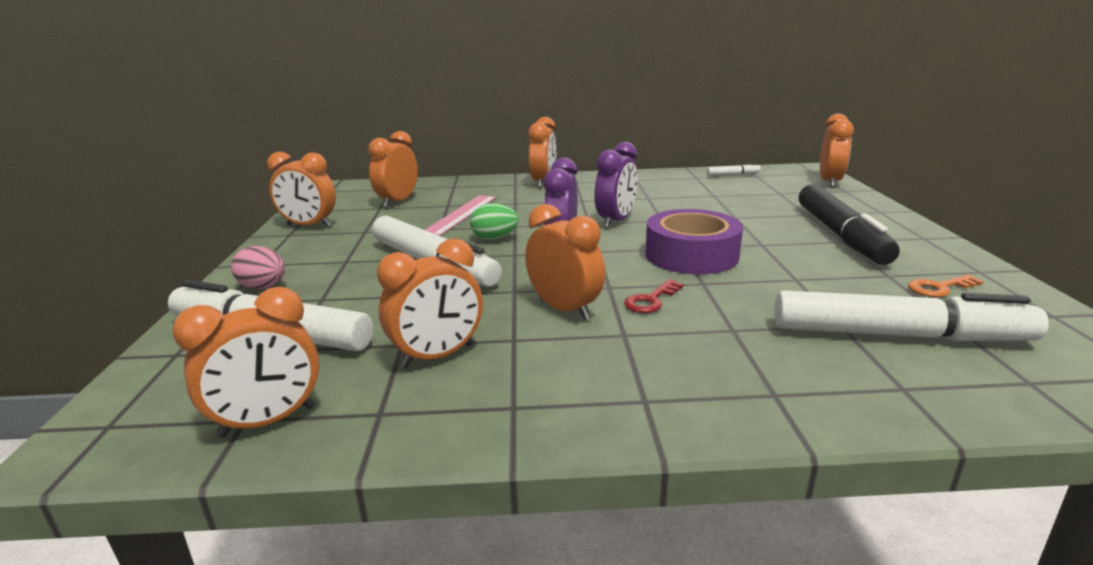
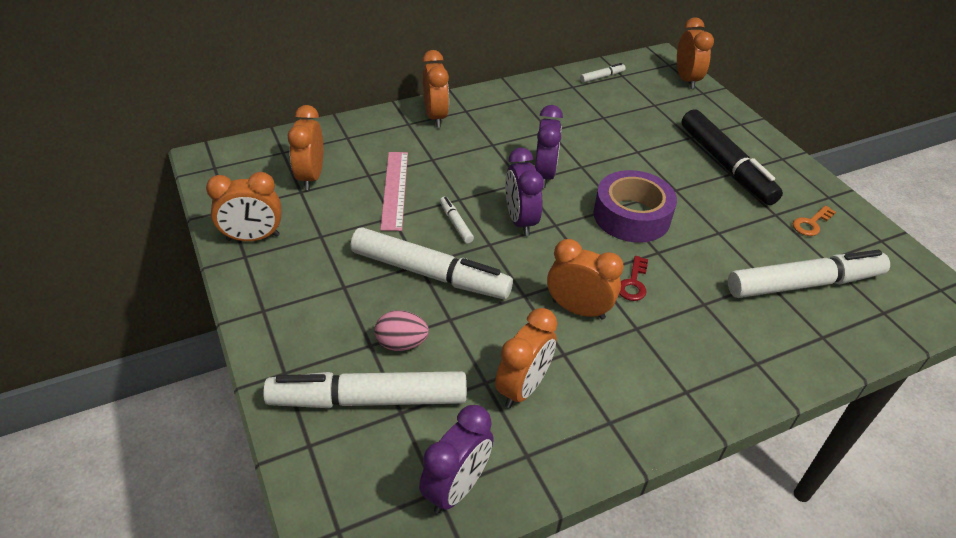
camera: 25 degrees left, 20 degrees up
(263, 287) = (300, 342): pink egg -> pink egg (401, 343)
(268, 421) = (456, 487): orange clock -> purple clock
(494, 238) = (456, 223): green egg -> white marker

